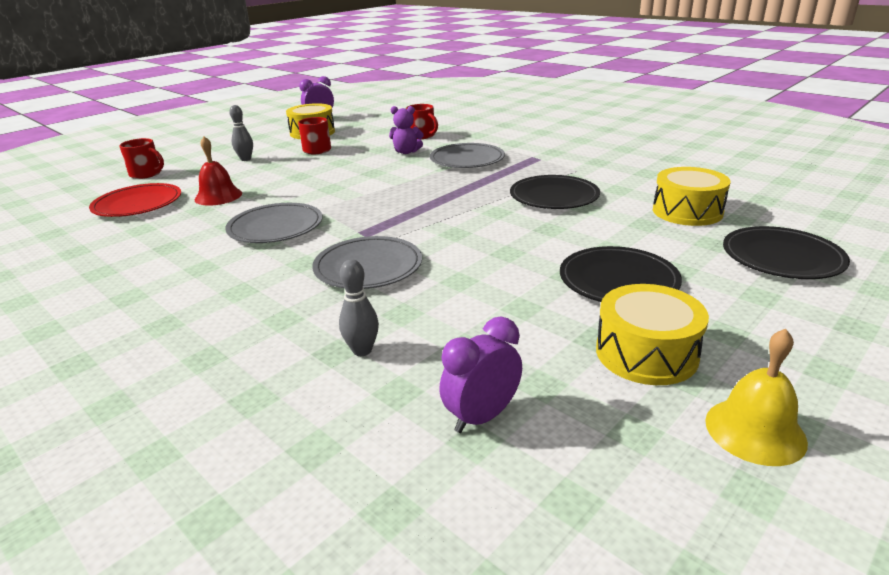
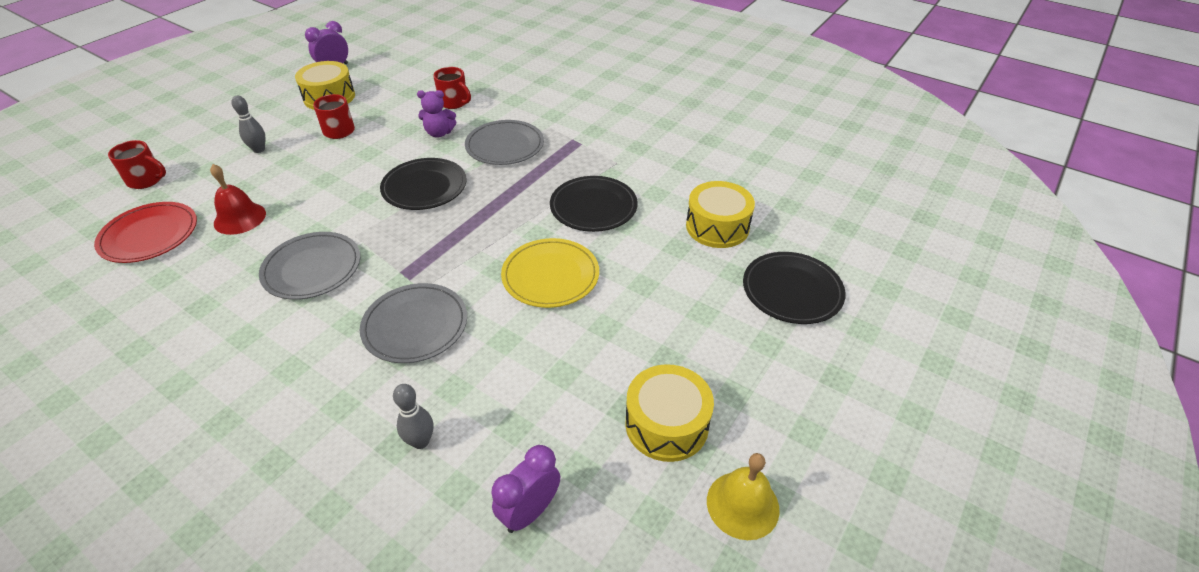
camera: 10 degrees left, 15 degrees up
(509, 239) = (550, 276): none -> yellow plate
(618, 280) = (648, 331): black plate -> black plate (424, 187)

